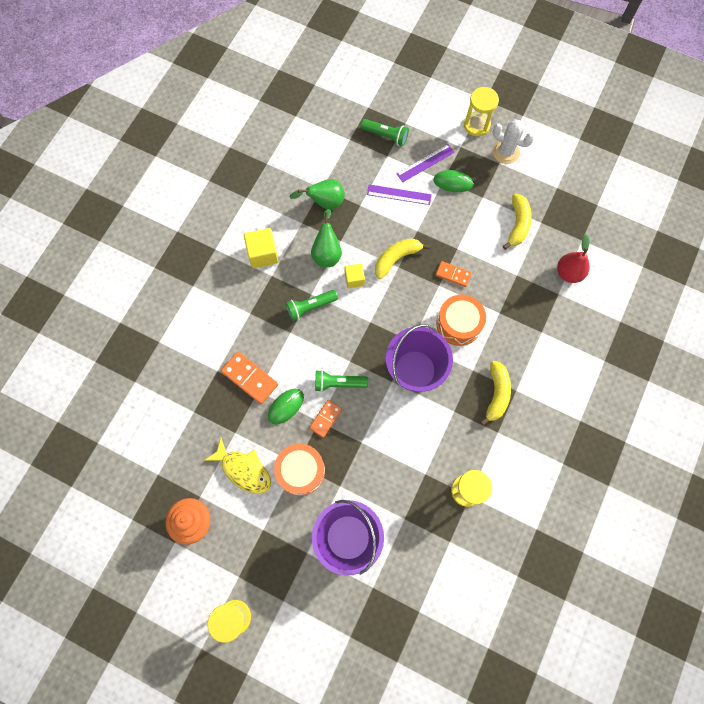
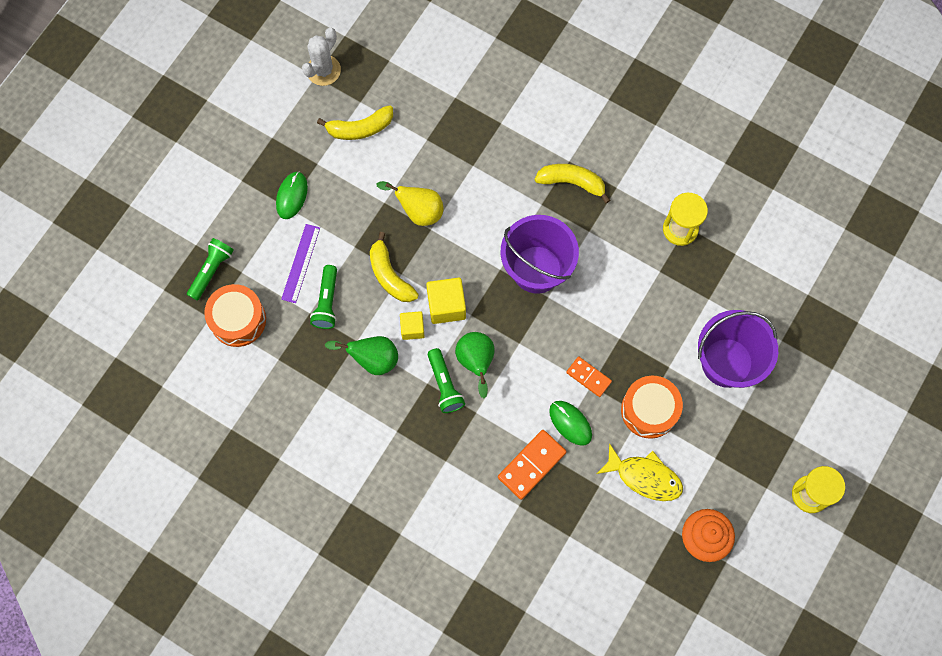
camera: 85 degrees left, 0 degrees up
(244, 470) = (644, 477): yellow fish -> yellow fish turned 75 degrees clockwise
(263, 254) = (365, 440): yellow cube -> yellow cube (446, 306)
(324, 203) = (300, 357): green pear -> green pear (476, 362)
(338, 383) = (546, 358): green flashlight -> green flashlight (327, 302)
(425, 163) = (259, 226): purple ruler -> none
(453, 274) = (418, 211): orange domino -> yellow pear
(458, 324) = (483, 213): orange drum -> orange drum (238, 320)
(476, 125) = (212, 157): yellow hourglass -> none
(505, 152) = (257, 128): white cactus -> white cactus (323, 70)
(517, 224) = (360, 128): yellow banana -> yellow banana turned 150 degrees clockwise
(568, 273) = (430, 82): red pear -> none

